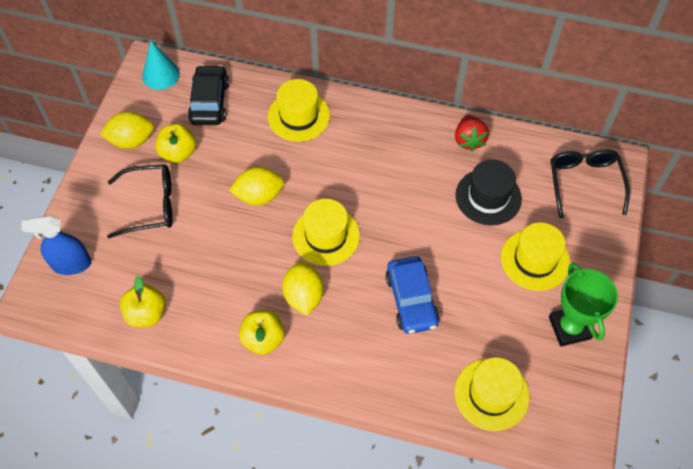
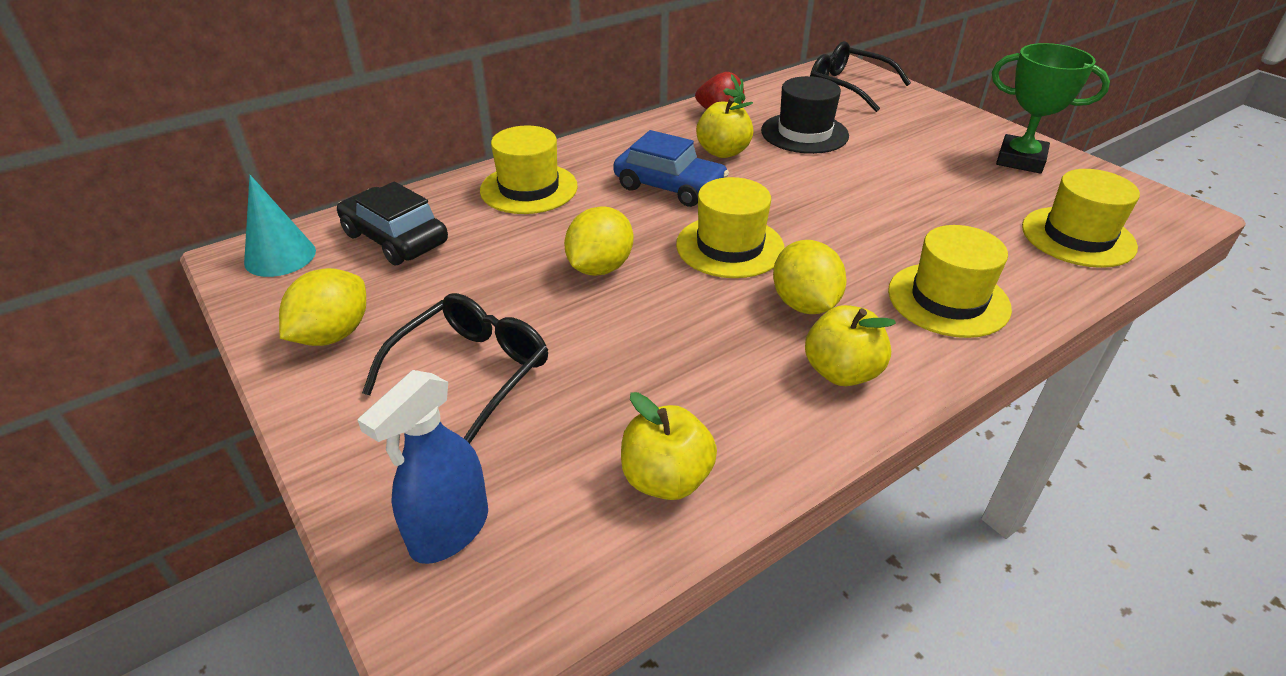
camera: 50 degrees left, 20 degrees down
(178, 153) = (427, 301): yellow apple -> yellow apple (723, 152)
(303, 296) = (804, 304): yellow lemon -> yellow lemon turned 45 degrees clockwise
(411, 300) = (893, 230): blue car -> blue car (669, 187)
(535, 260) = (914, 143): yellow hat -> yellow hat (948, 299)

